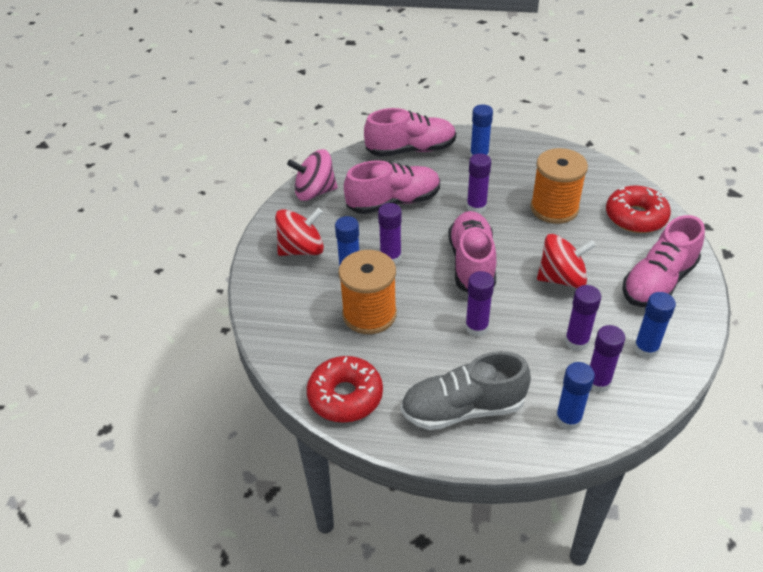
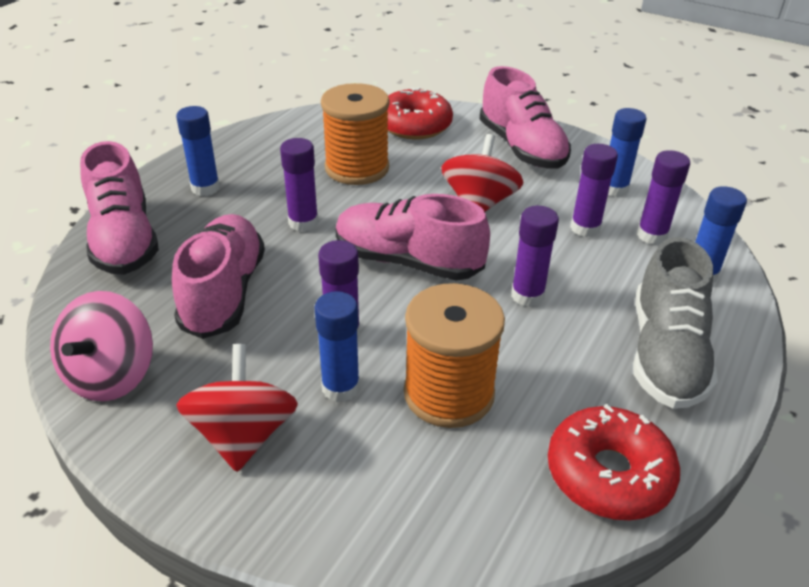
camera: 70 degrees left, 5 degrees down
(411, 150) = (124, 240): pink shoe -> pink shoe turned 150 degrees clockwise

